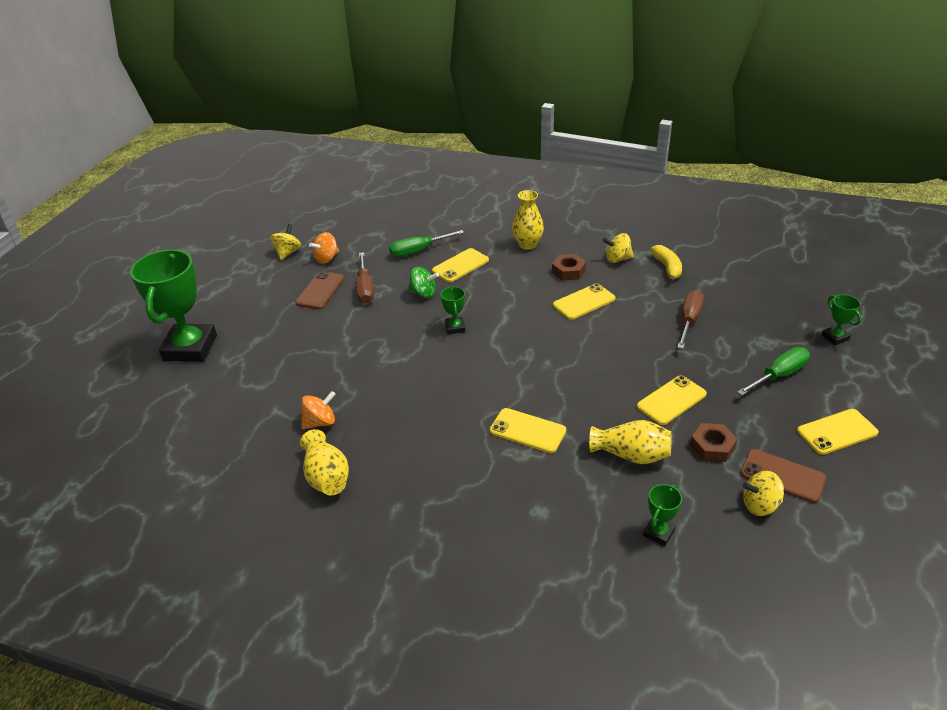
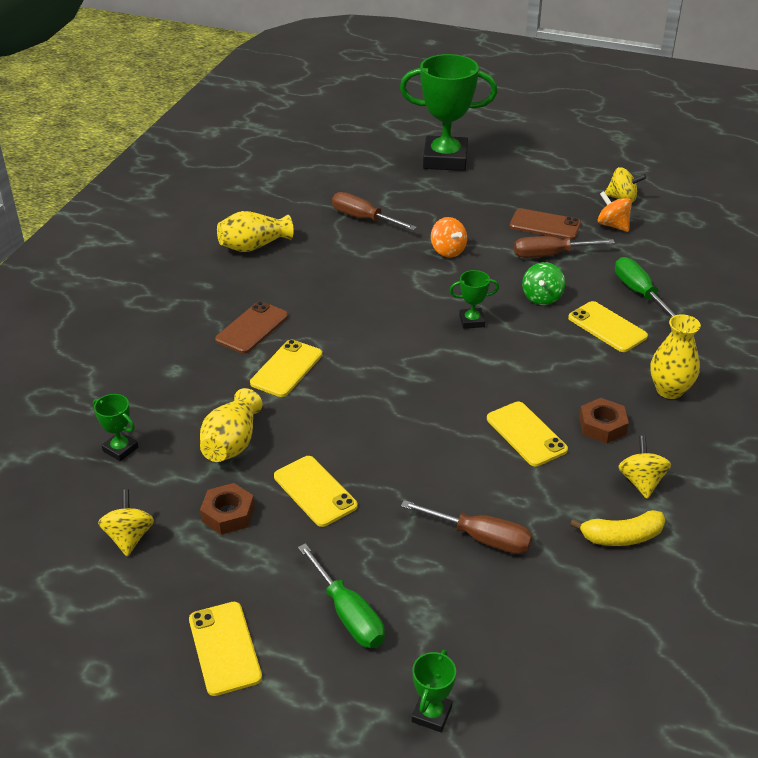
camera: 90 degrees right, 0 degrees up
(288, 398) = (364, 218): none -> brown screwdriver
(320, 422) = (326, 238): orange spinning top -> orange spinning top (448, 251)
(782, 476) = (166, 569): brown phone -> brown phone (252, 328)
(835, 337) = (431, 714): green trophy -> green trophy turned 45 degrees counterclockwise

